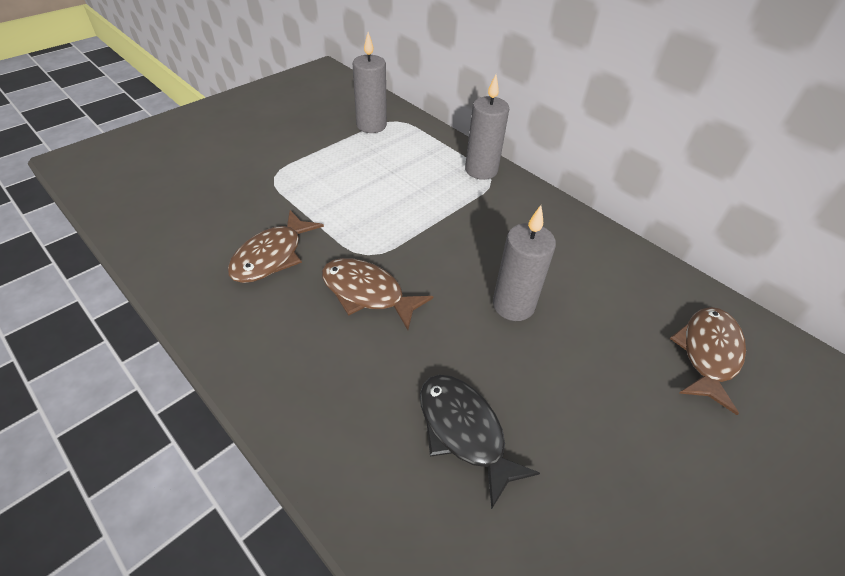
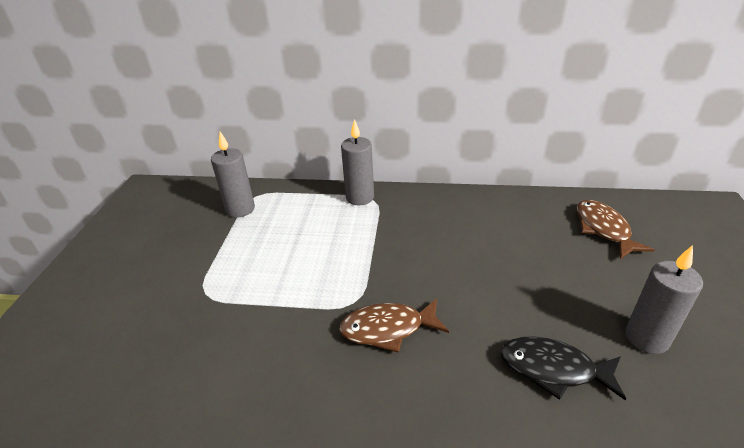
camera: 35 degrees left, 10 degrees down
(272, 256) = (282, 354): brown fish -> none
(513, 305) = (484, 271): grey candle -> grey candle (646, 338)

